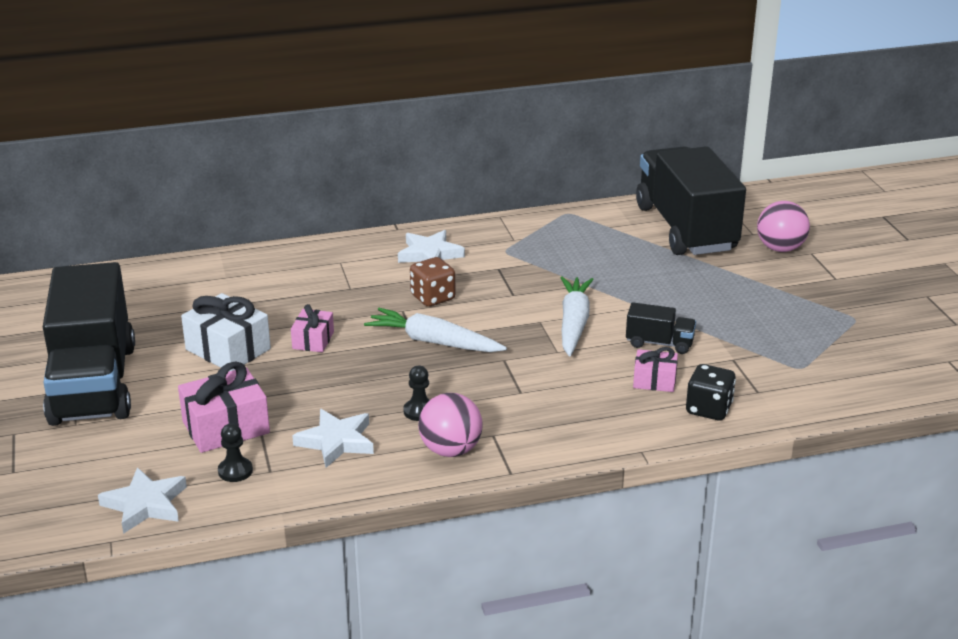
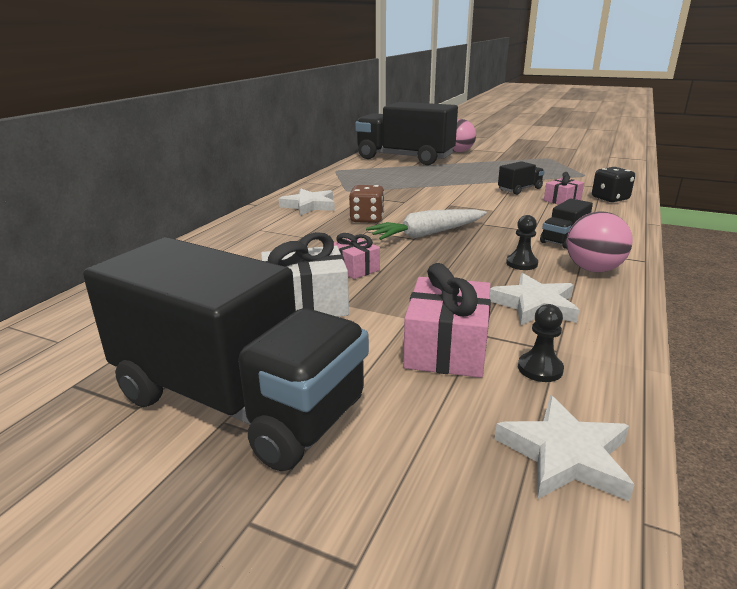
camera: 50 degrees left, 5 degrees down
(516, 415) = (563, 239): none -> black truck
(574, 323) = (466, 199): white carrot -> none

